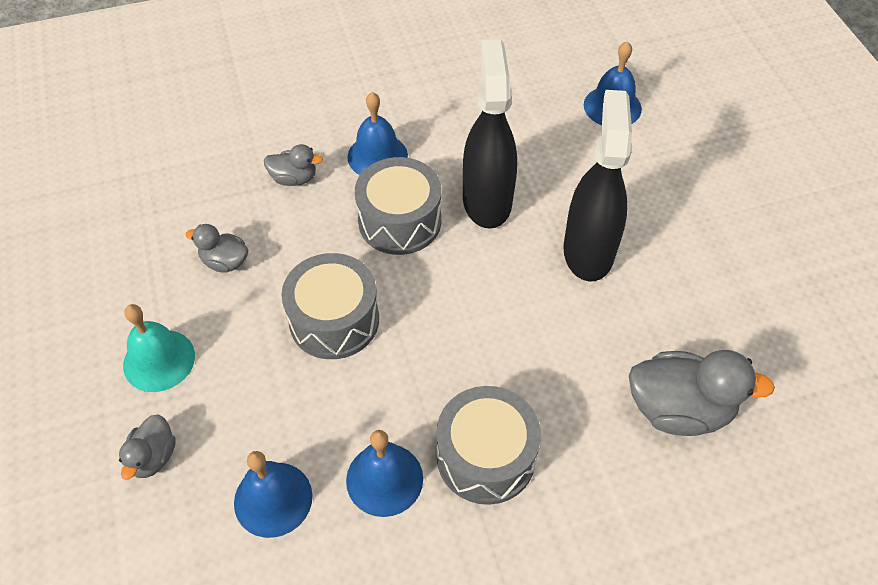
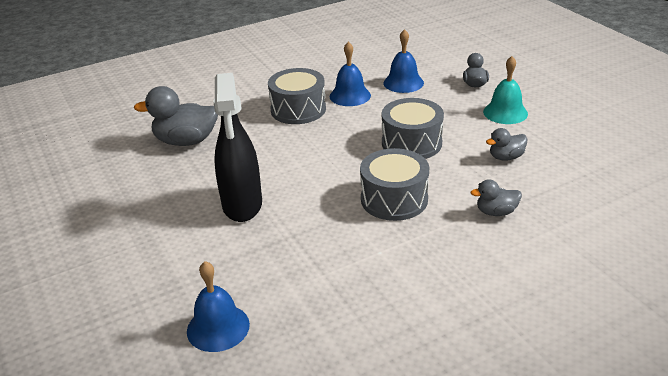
camera: 170 degrees right, 20 degrees down
(225, 262) = (506, 157): grey duck -> grey duck turned 150 degrees clockwise
(377, 156) = (436, 240): blue bell -> none
(487, 201) = (329, 224): black spray bottle -> none

